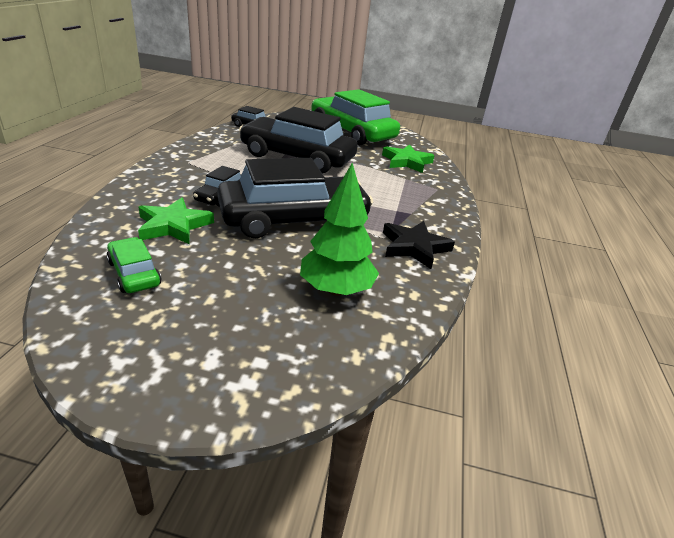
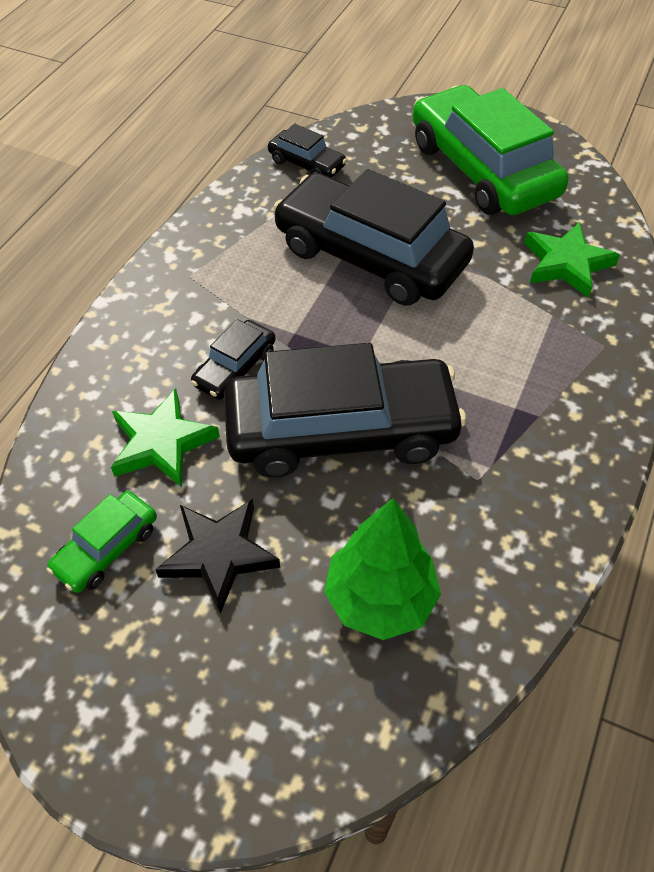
camera: 15 degrees right, 20 degrees up
(134, 273) = (106, 548): green car -> green car turned 120 degrees counterclockwise
(414, 247) = (523, 506): black star -> black star (219, 555)

